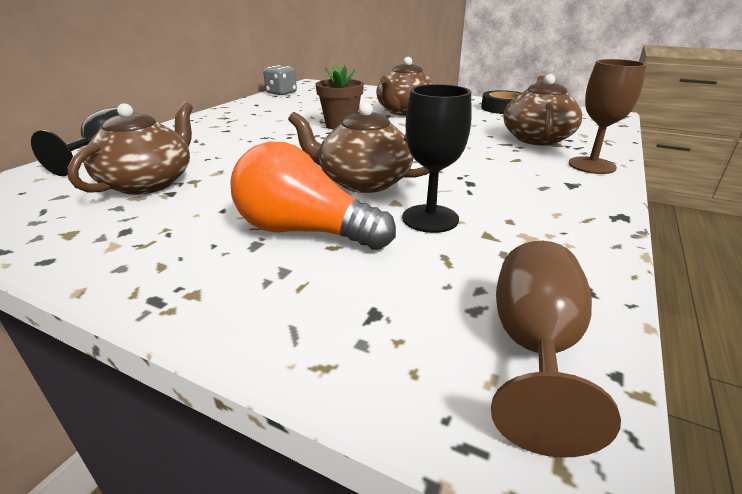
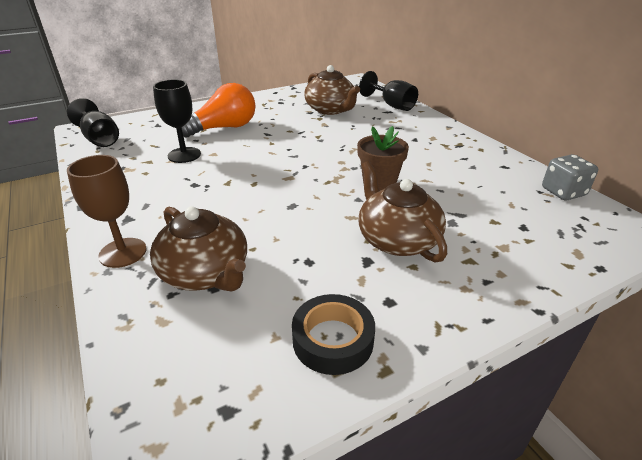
camera: 125 degrees right, 5 degrees up
(363, 182) = (250, 154): brown teapot -> none
(534, 348) = (100, 139): brown goblet -> black goblet

